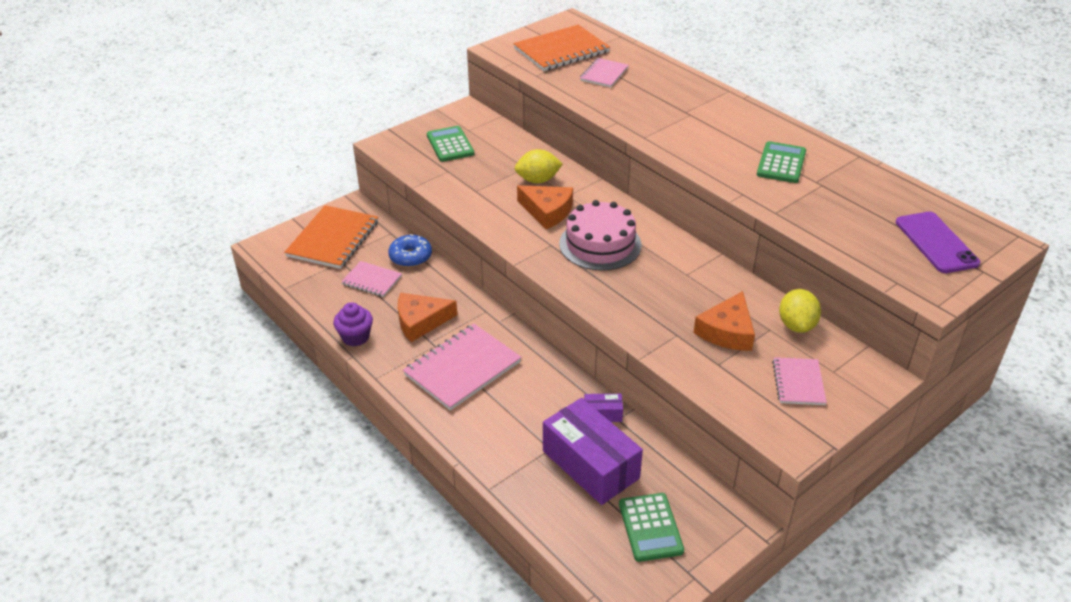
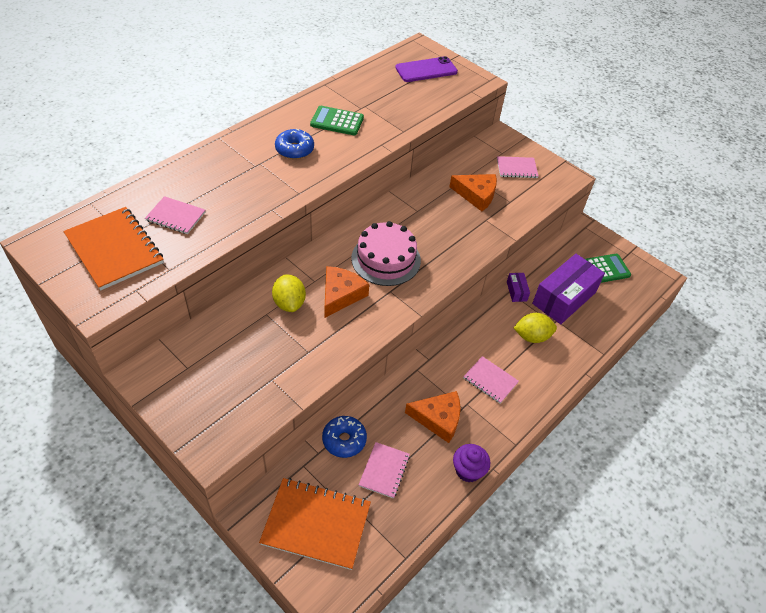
camera: 100 degrees left, 10 degrees up
(421, 321) = (438, 418): orange cheese -> orange cheese turned 60 degrees counterclockwise
(450, 144) = (218, 382): green calculator -> none
(462, 368) = (490, 380): pink notebook -> pink notebook, size x0.56
(718, 134) = (294, 149): none -> blue donut
(796, 325) = (462, 163): yellow lemon -> yellow lemon (532, 336)

